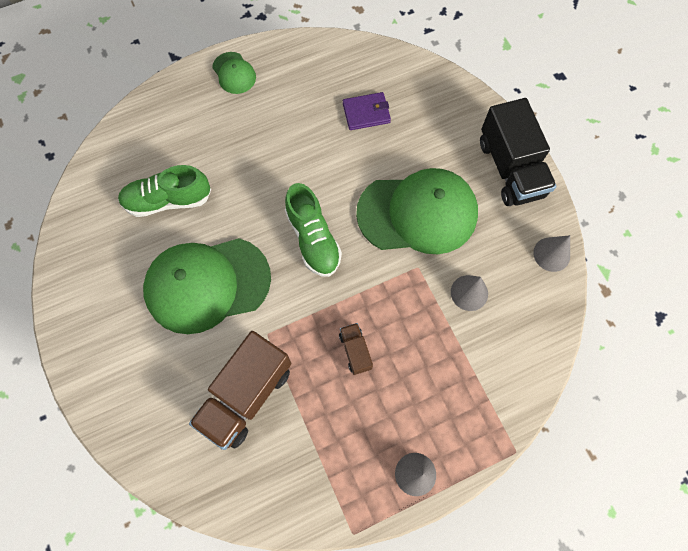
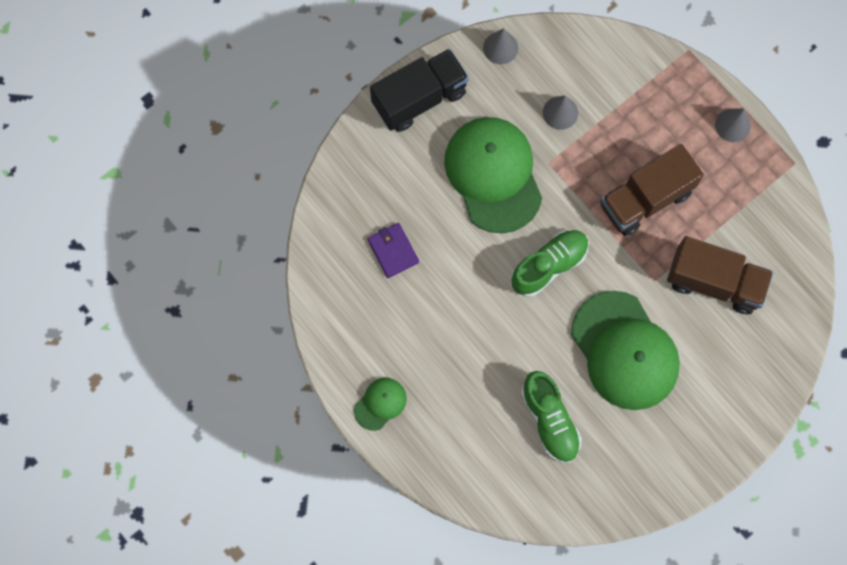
camera: 105 degrees left, 5 degrees up
(355, 351) = (645, 199): brown truck -> brown truck, size x2.15

